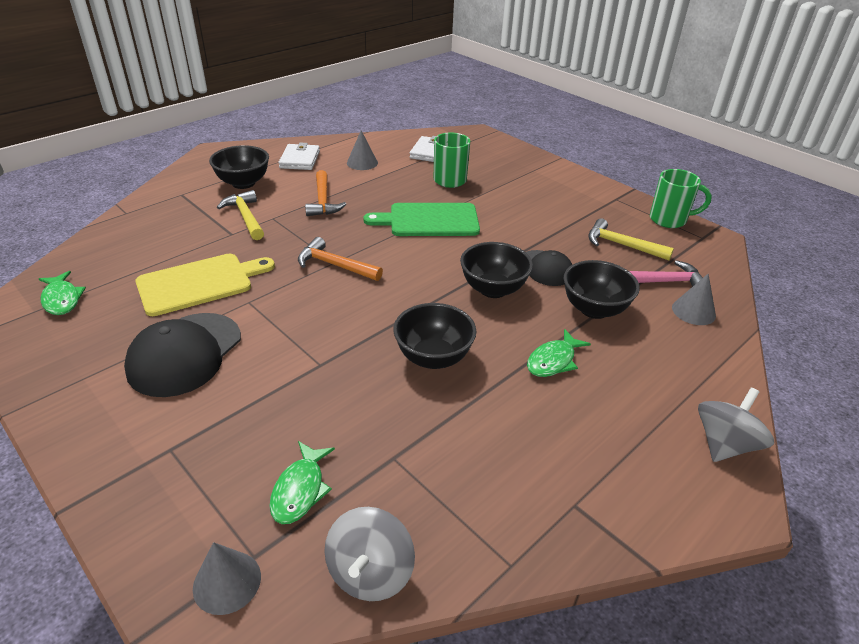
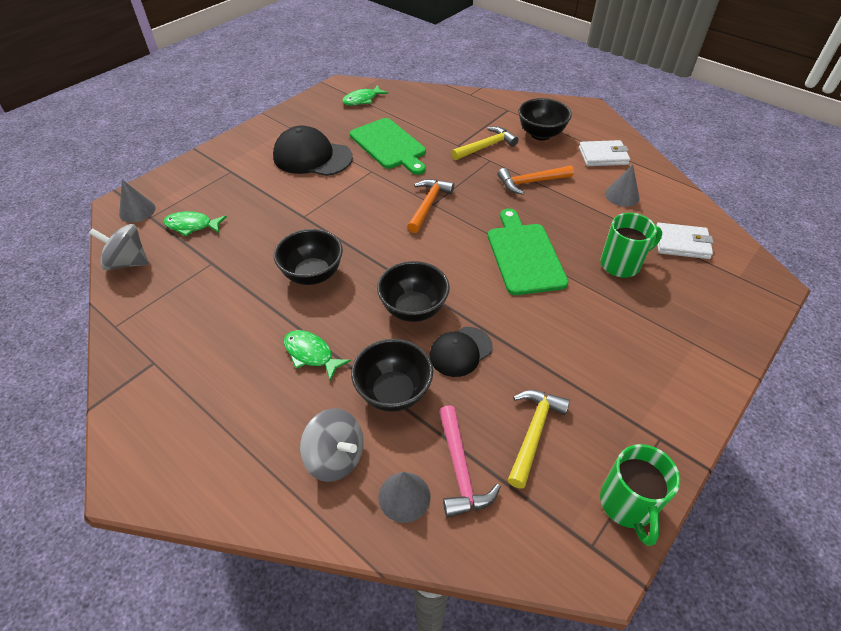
camera: 85 degrees right, 10 degrees up
(200, 283) = (389, 145): yellow cutting board -> green cutting board
(724, 444) = (196, 484): grey spinning top -> grey spinning top (335, 457)

